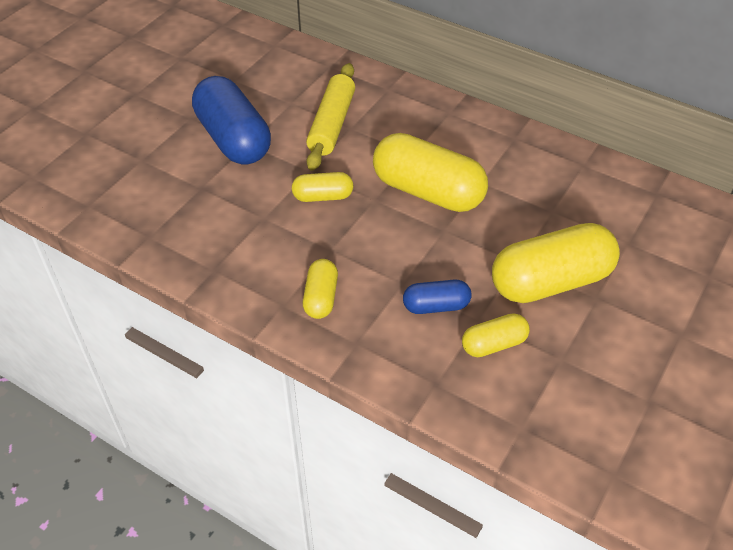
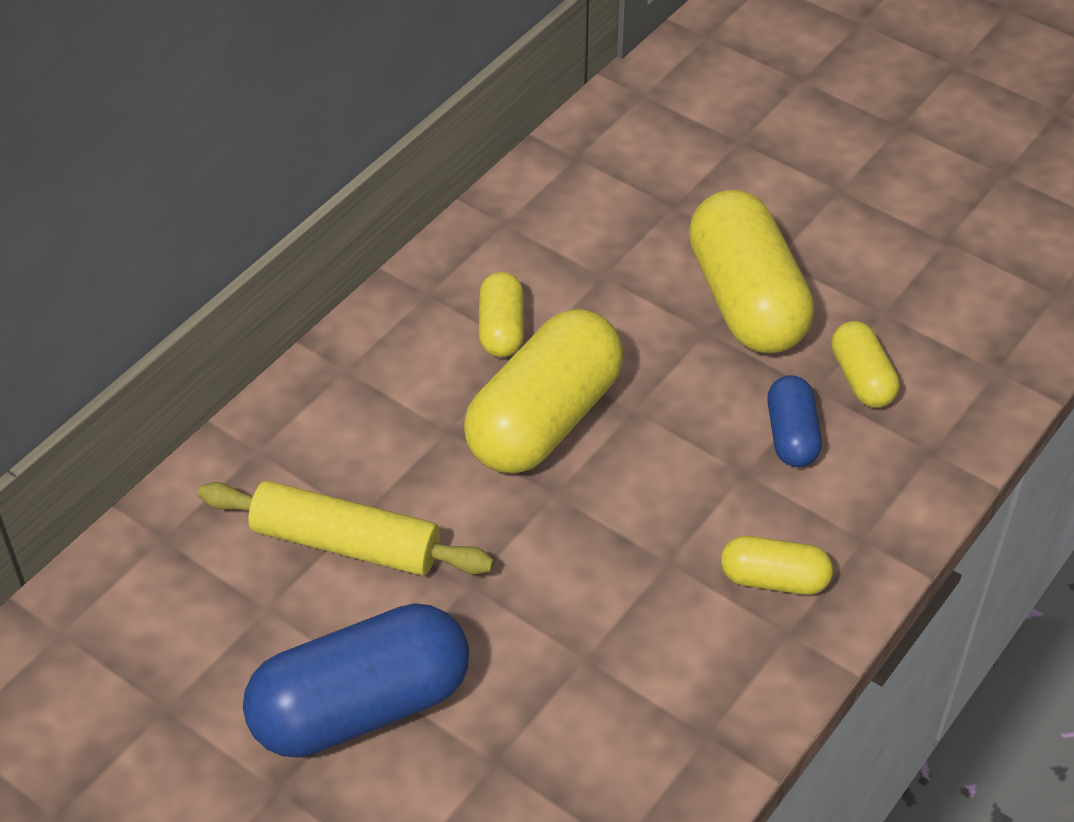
camera: 85 degrees left, 0 degrees up
(323, 197) = (541, 566): yellow capsule -> yellow capsule (501, 329)

